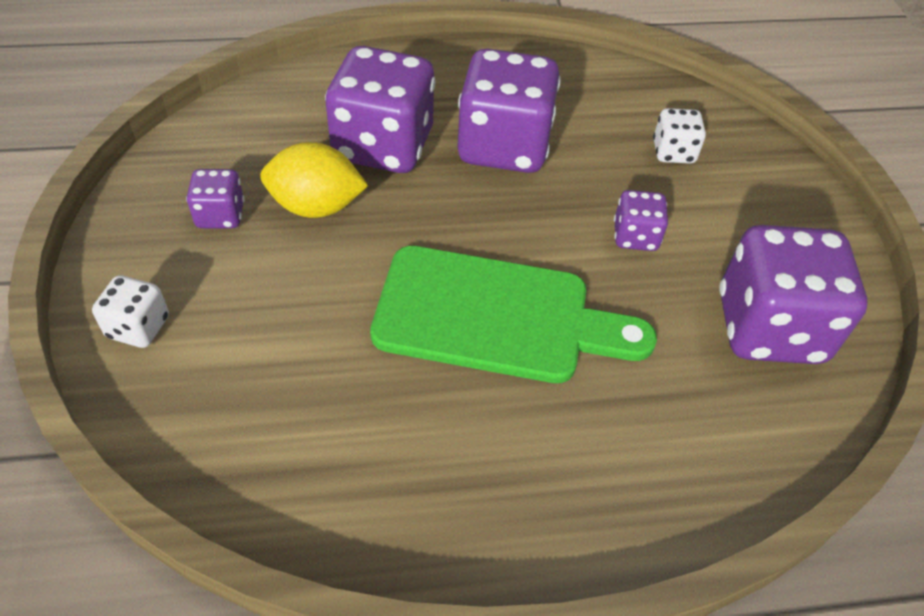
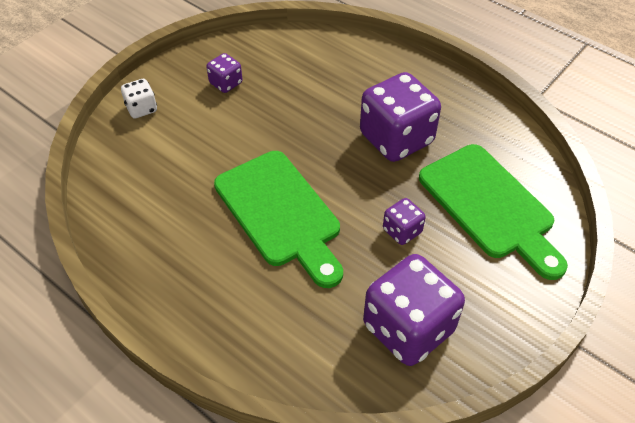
camera: 50 degrees right, 0 degrees up
(316, 206) = (269, 107): yellow lemon -> none
(383, 146) = (336, 98): purple dice -> none
(673, 152) = (490, 206): white dice -> green cutting board

